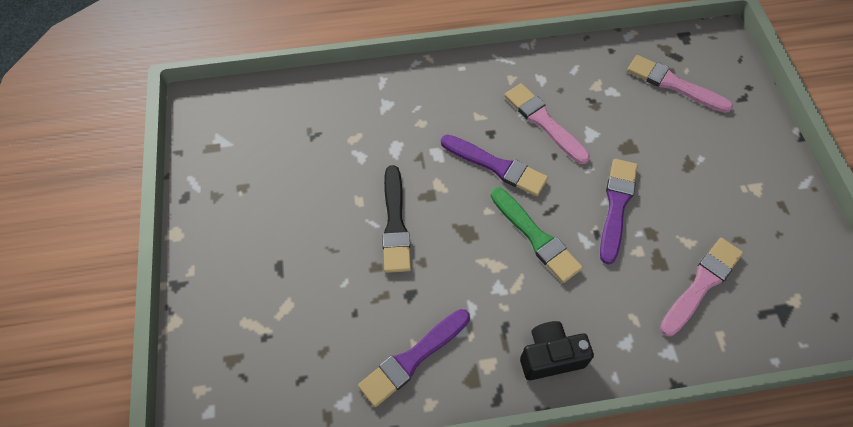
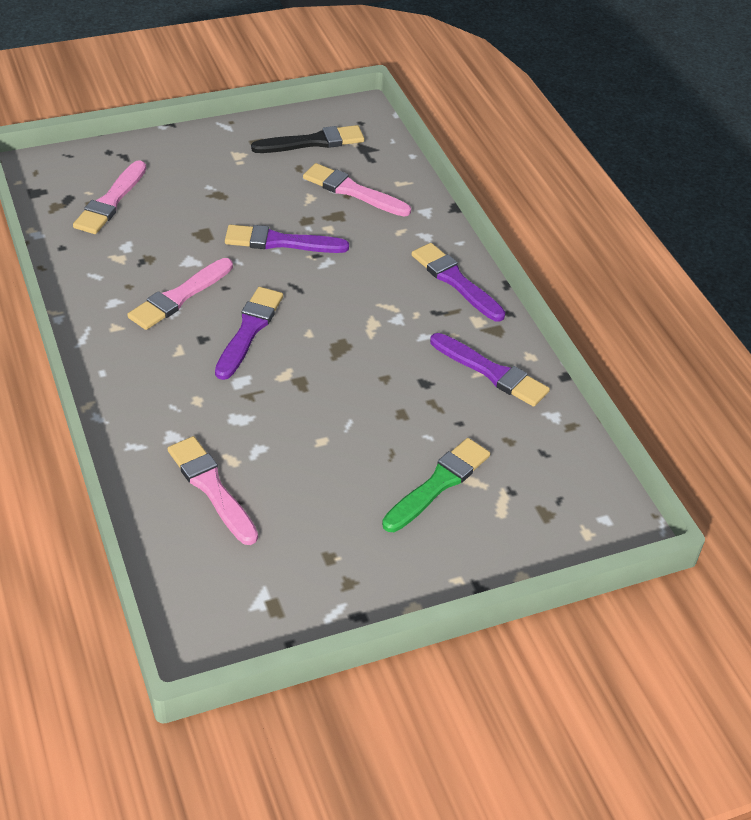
camera: 105 degrees left, 15 degrees down
(329, 123) = (211, 488): none -> pink brush
(395, 224) = (344, 405): black brush -> black brush (313, 142)
(536, 237) = (332, 296): green brush -> green brush (438, 484)
(550, 356) = (455, 281): black camera -> purple brush

